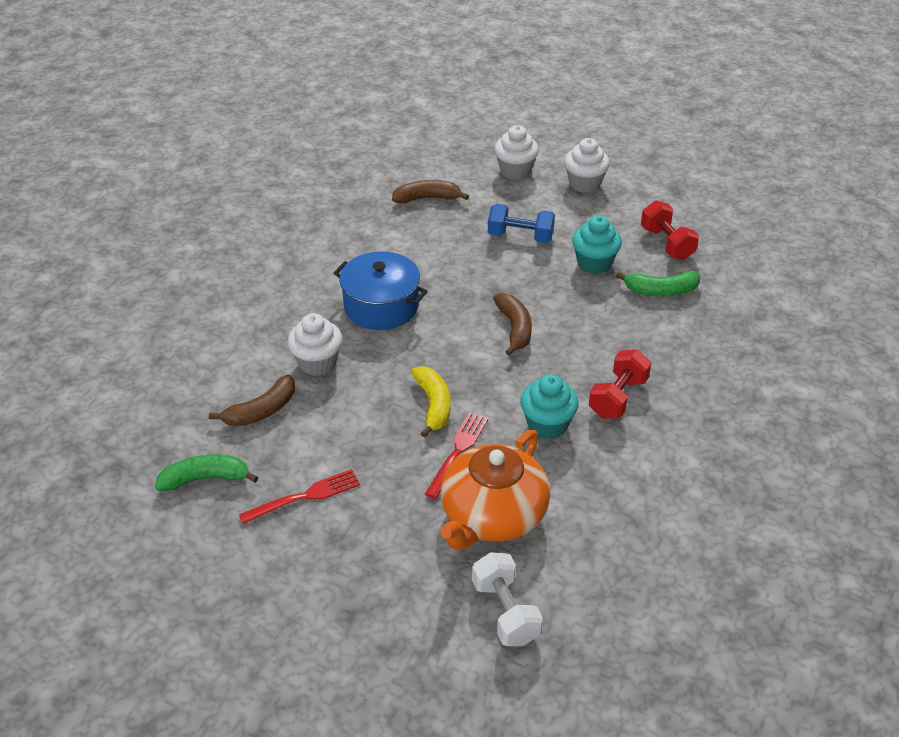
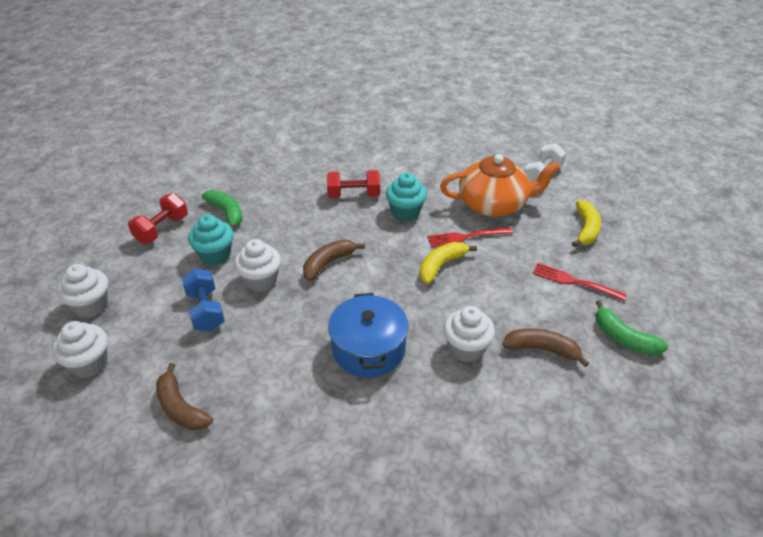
camera: 125 degrees left, 0 degrees up
(366, 575) = (586, 229): none -> yellow banana
(530, 278) = (261, 280): none -> white cupcake

